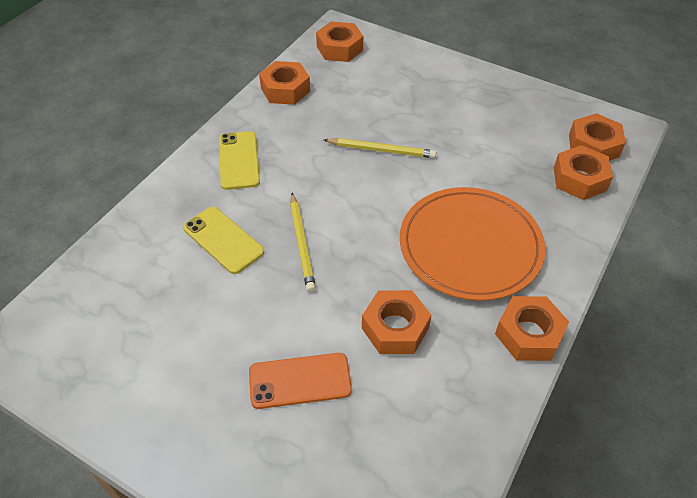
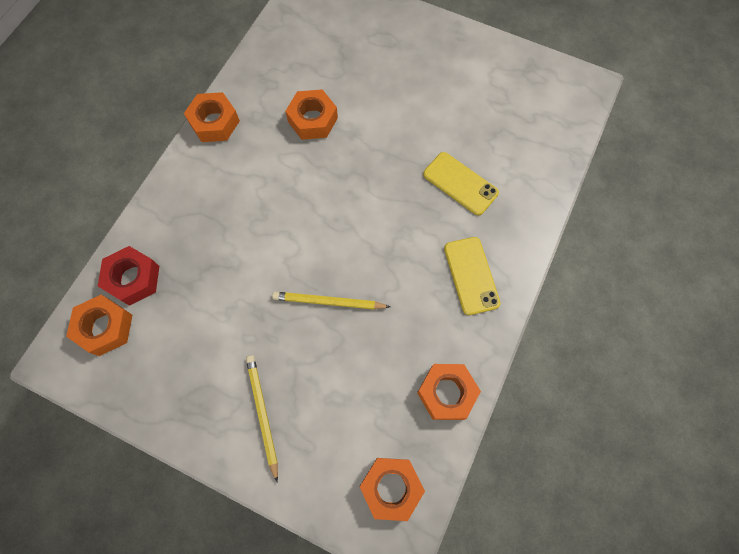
camera: 175 degrees right, 20 degrees up
(300, 381) = (377, 79): orange phone -> none
(301, 243) = (393, 185): yellow pencil -> yellow pencil (263, 414)
(470, 246) = (249, 194): orange plate -> none
(579, 179) = (133, 278): orange nut -> red nut

